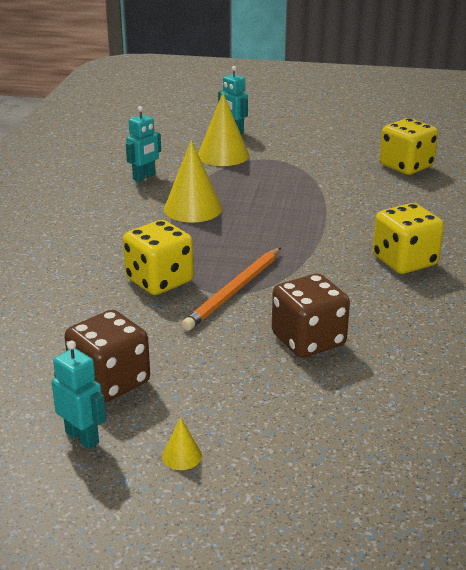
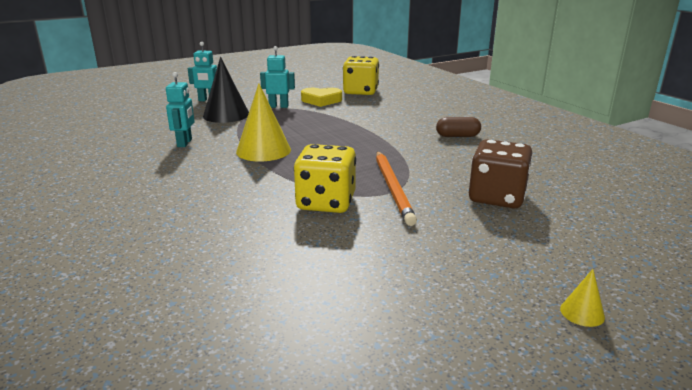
camera: 40 degrees left, 5 degrees down
(82, 437) = (492, 345): turquoise robot -> turquoise robot (278, 106)
(110, 381) = (427, 289): brown dice -> none
(223, 155) = (226, 115): yellow cone -> black cone
(342, 165) = (321, 100): none -> yellow heart
(404, 261) = (457, 136): yellow dice -> brown capsule

